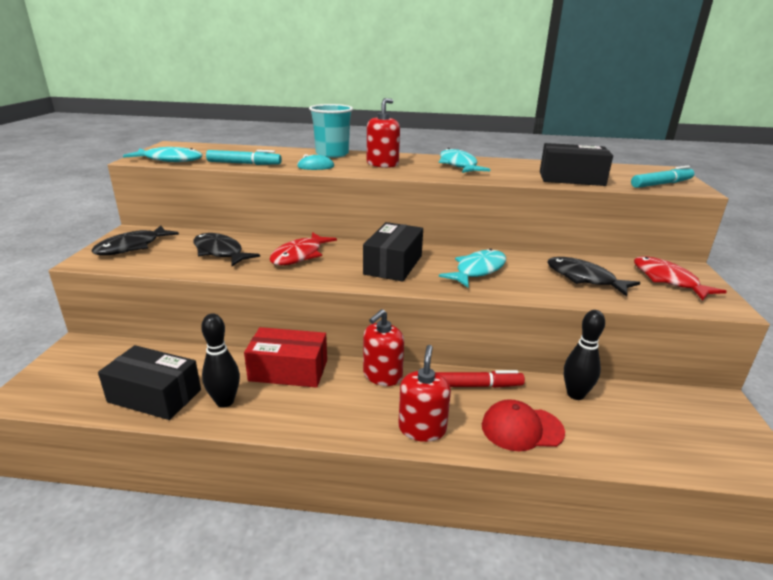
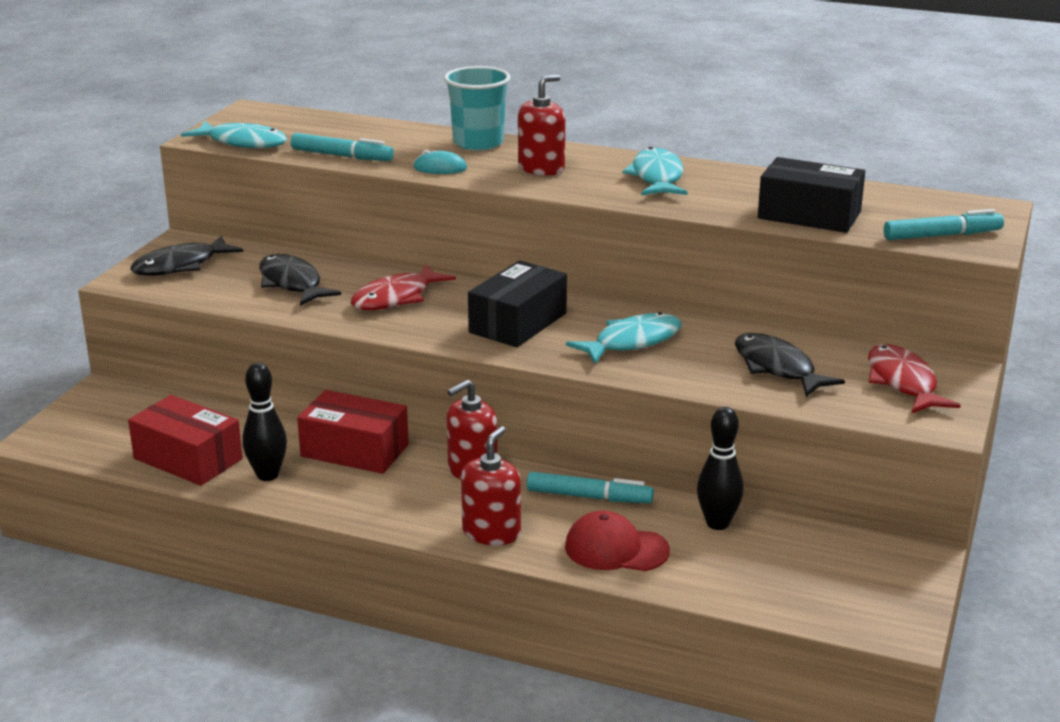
camera: 15 degrees right, 0 degrees up
(155, 396) = (188, 459): black box -> red box
(475, 385) = (589, 497): red marker -> turquoise marker

